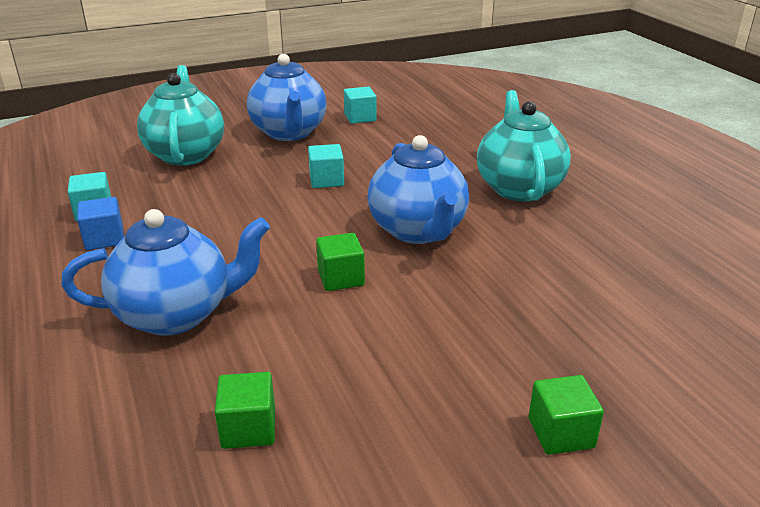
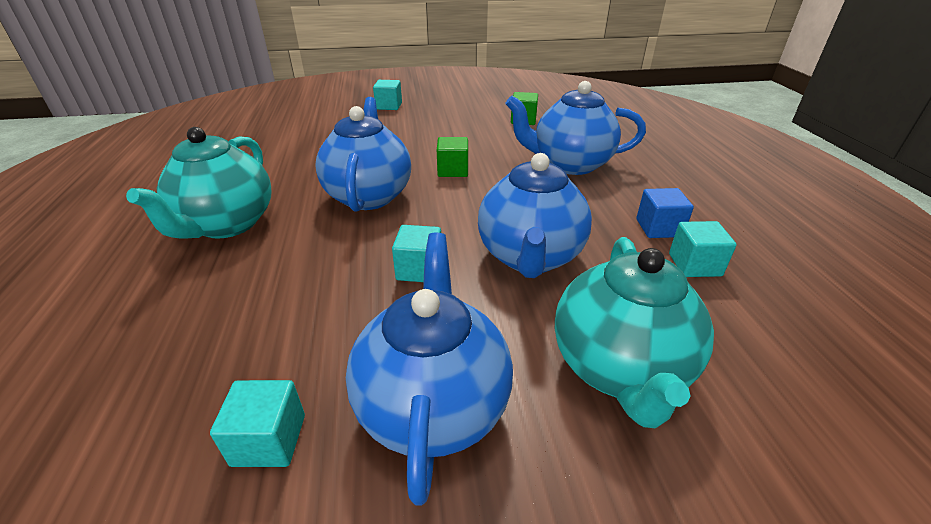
camera: 165 degrees left, 5 degrees up
(238, 199) = (530, 257): none -> blue teapot
(561, 433) = (389, 106): green cube -> turquoise cube

